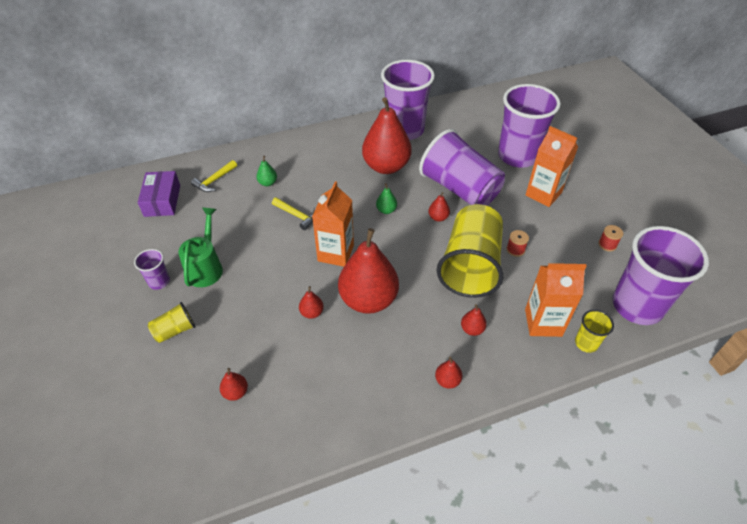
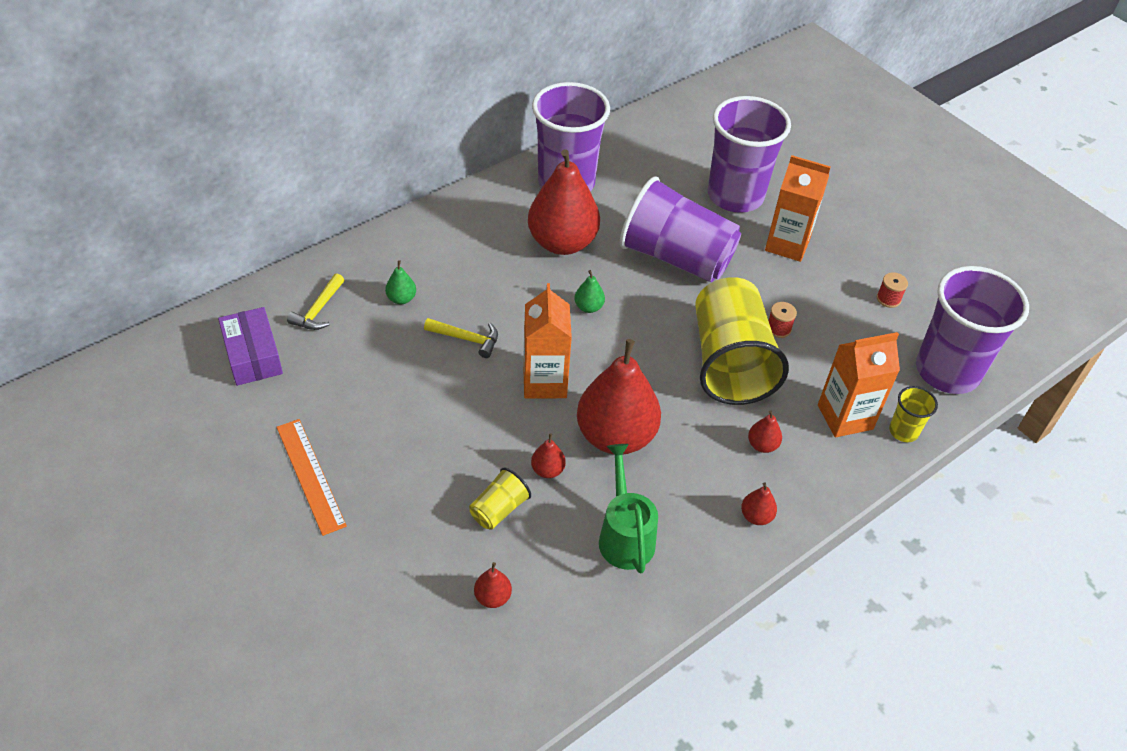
camera: 20 degrees left, 0 degrees up
(159, 282) = (310, 475): purple cup -> orange ruler
(175, 330) = (368, 537): yellow cup -> yellow cup (499, 509)
(206, 267) = (369, 440): green watering can -> green watering can (624, 535)
(438, 217) = (663, 304): red pear -> none

